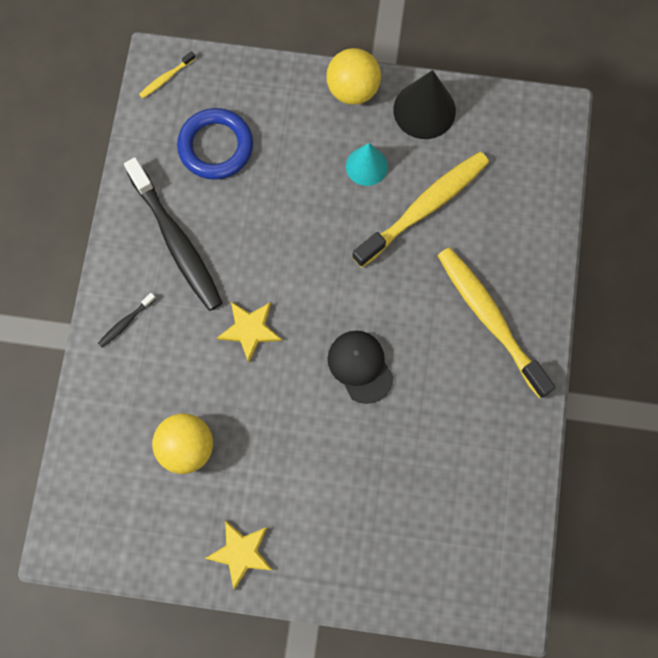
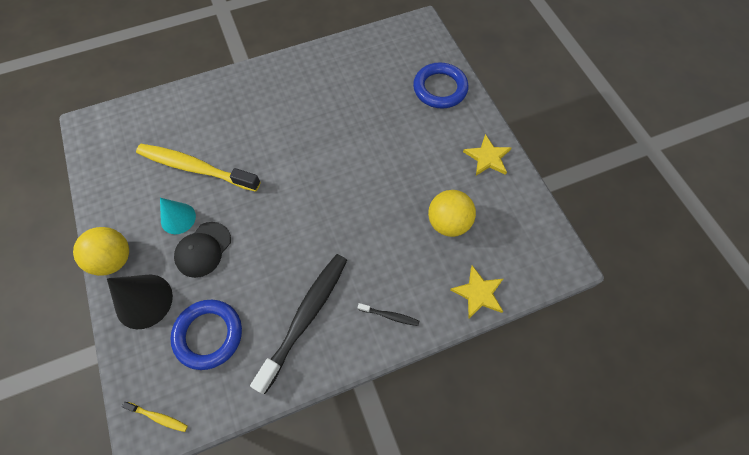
camera: 120 degrees left, 10 degrees down
(250, 329) = (344, 228): yellow star -> yellow star (478, 293)
(360, 366) = (330, 152): black cap -> black cap (203, 249)
(379, 562) = (440, 88): none -> blue ring
(424, 110) = (114, 203): black cone -> black cone (144, 301)
(490, 319) = (257, 100): yellow toothbrush -> none

